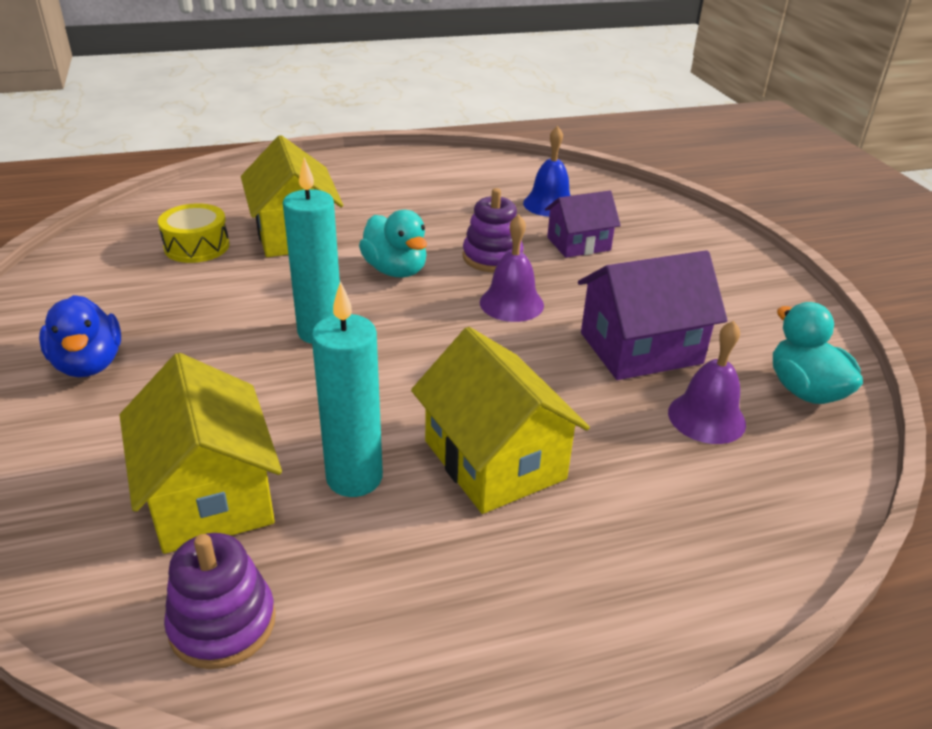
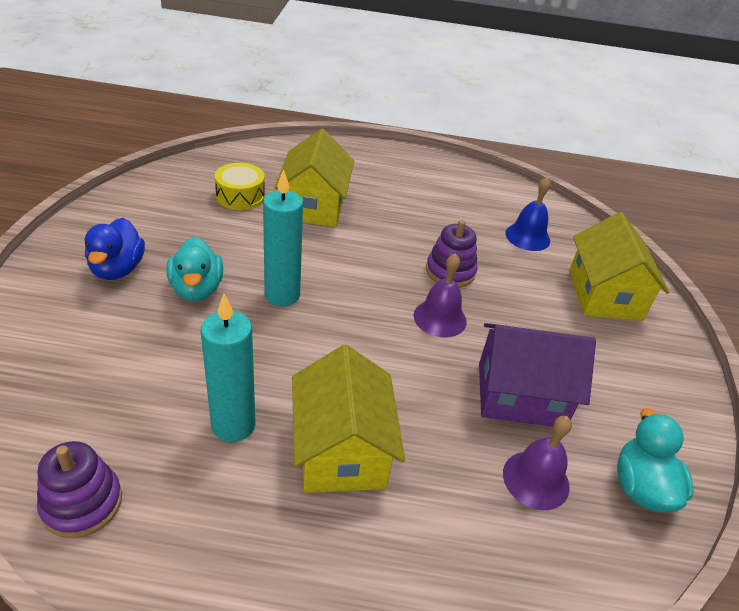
camera: 20 degrees right, 5 degrees up
(210, 495) = (132, 400): yellow house -> yellow house (604, 295)
(395, 270) = (368, 260): turquoise duck -> turquoise duck (197, 289)
(578, 244) = (529, 281): purple house -> none

